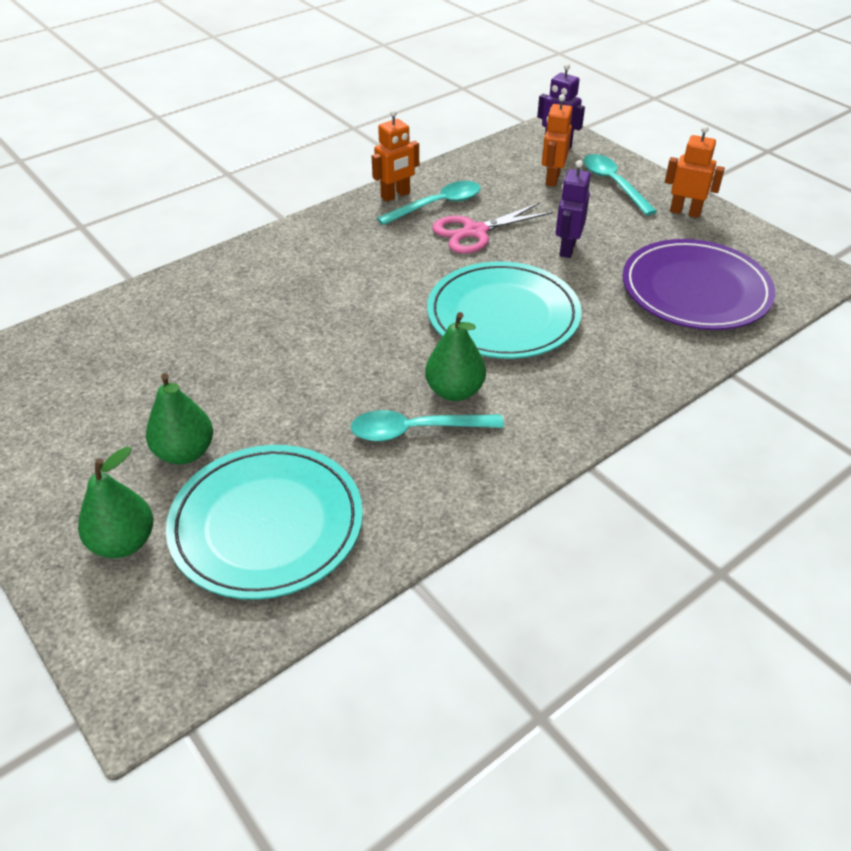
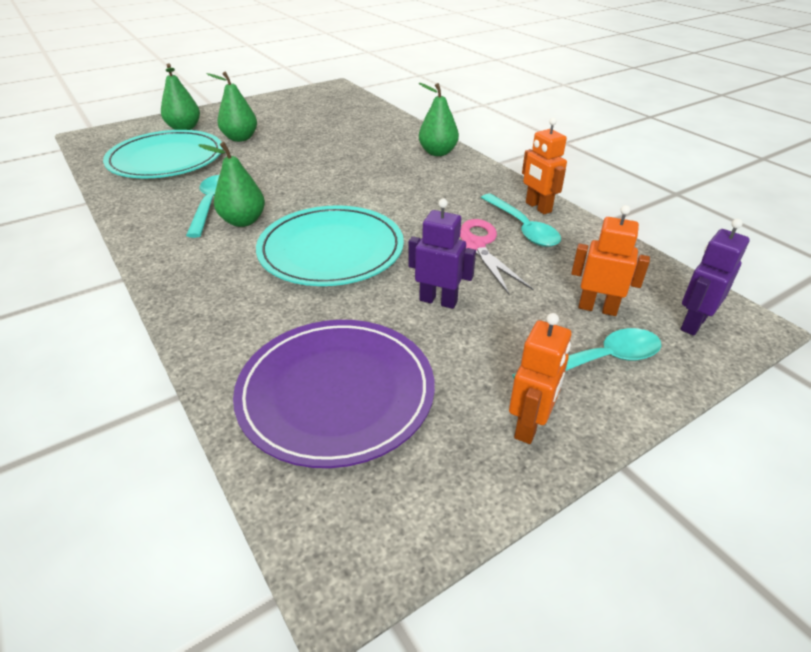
camera: 95 degrees right, 5 degrees down
(258, 257) = (437, 152): none -> green pear

